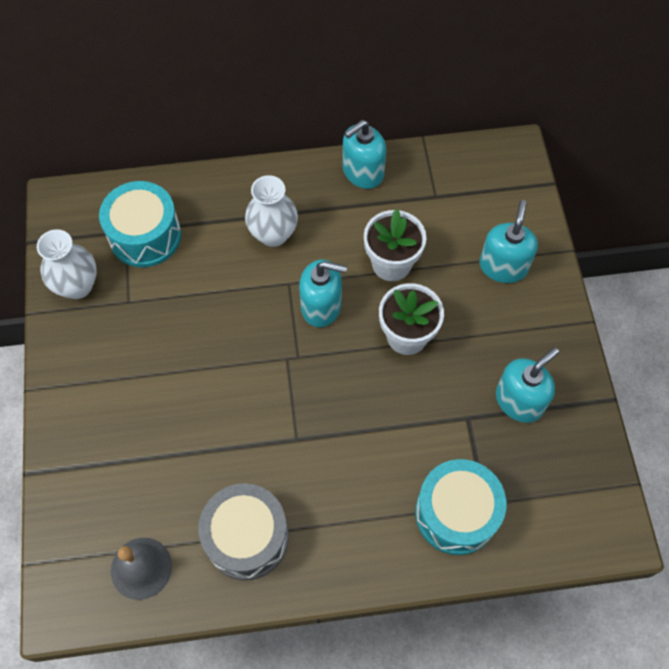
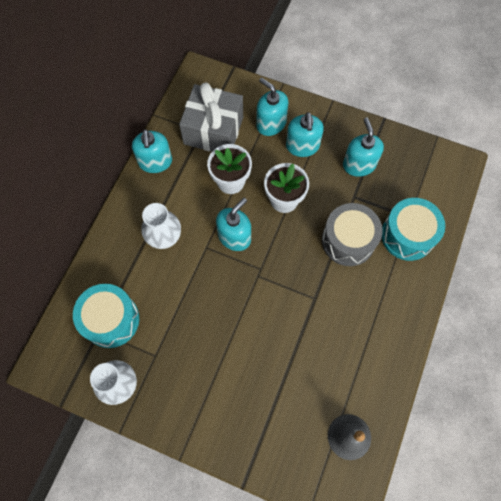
camera: 60 degrees left, 5 degrees up
(247, 537) = (362, 360): grey drum -> grey drum (348, 240)
(447, 209) = (213, 130): none -> grey gift
(497, 319) = (302, 146): none -> turquoise soap dispenser

